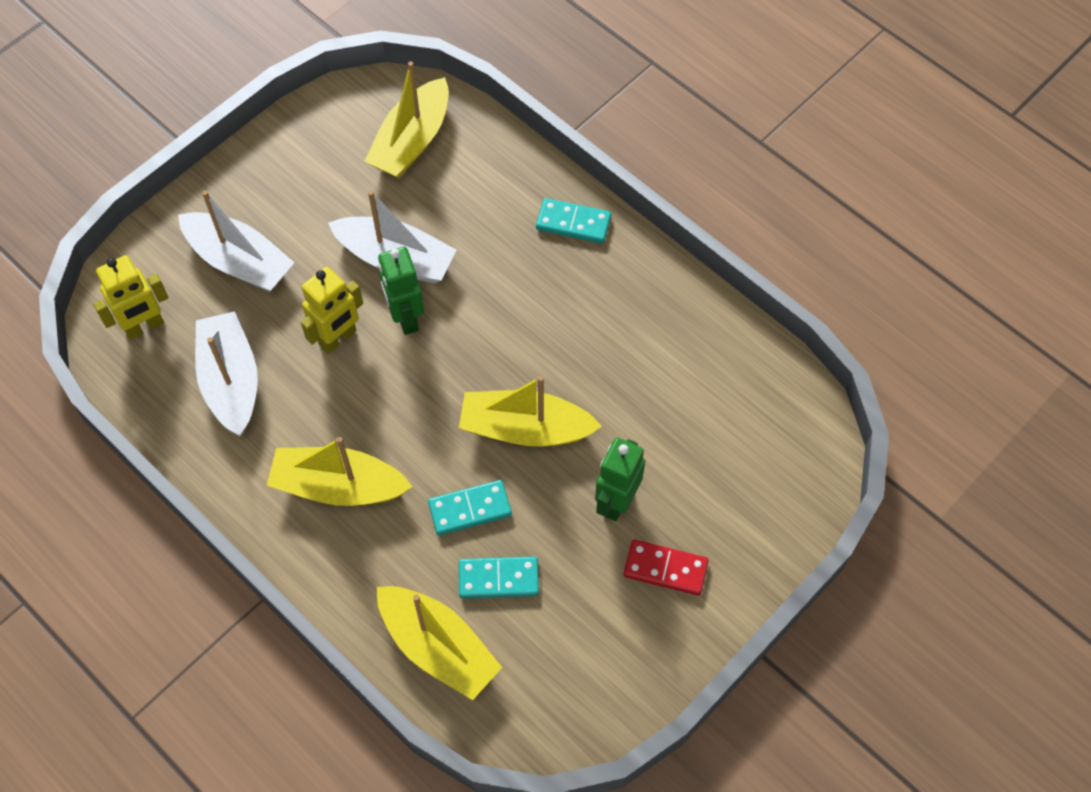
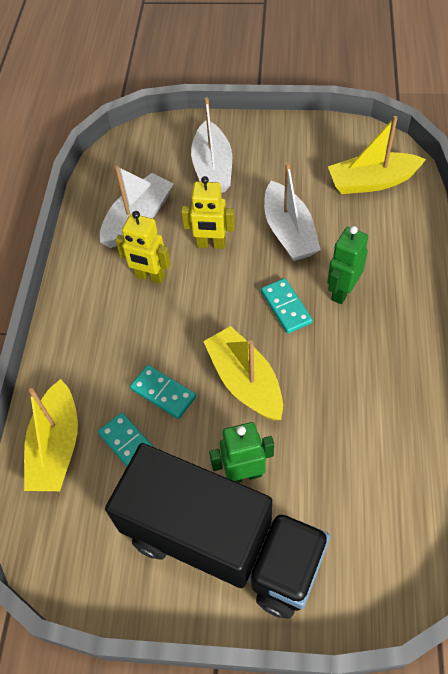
camera: 55 degrees right, 5 degrees down
(144, 326) = (135, 161): yellow robot -> yellow robot (150, 276)
(338, 486) = (118, 315): yellow boat -> none
(405, 318) = (256, 265): green robot -> green robot (342, 291)
(573, 223) = (413, 298): turquoise domino -> turquoise domino (286, 307)
(665, 568) = (222, 544): red domino -> black truck

